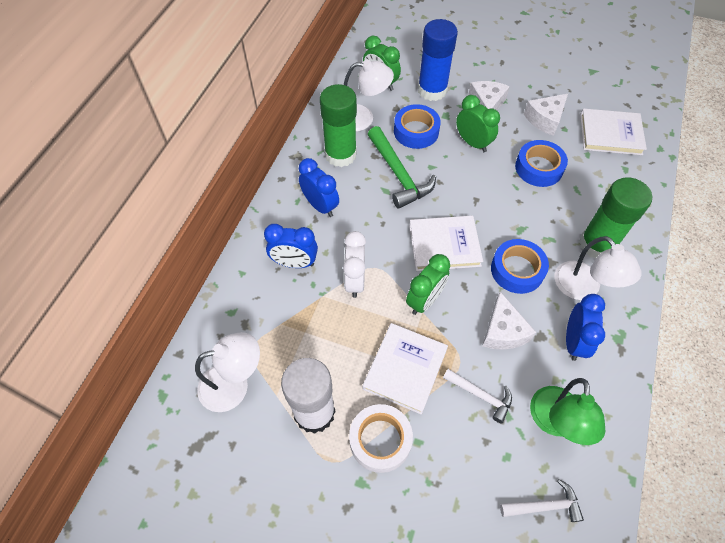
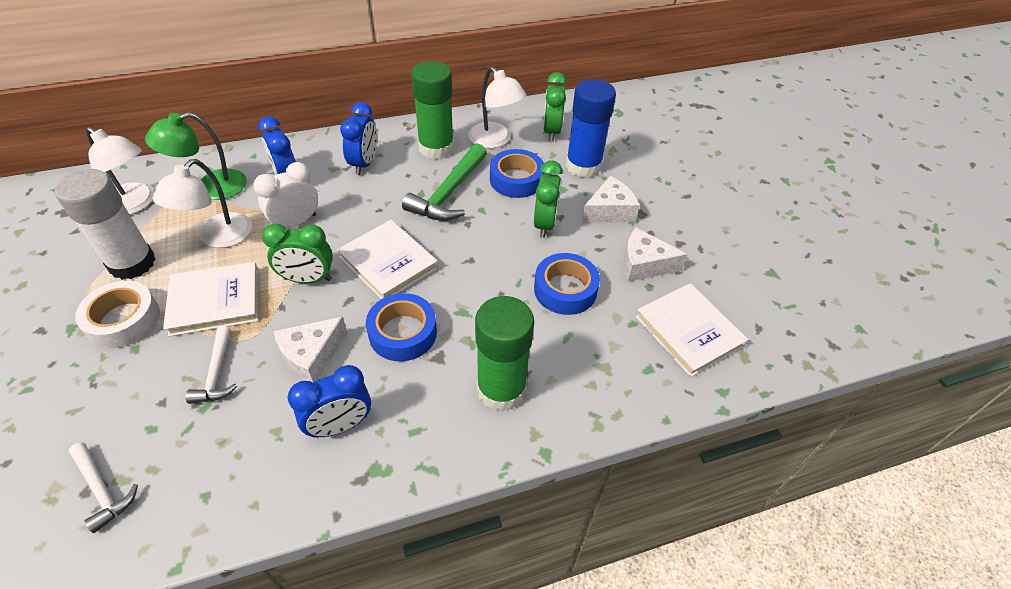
camera: 50 degrees right, 10 degrees down
(555, 422) = (217, 454): green lamp -> green lamp (211, 188)
(583, 288) = (424, 403): white lamp -> white lamp (218, 238)

